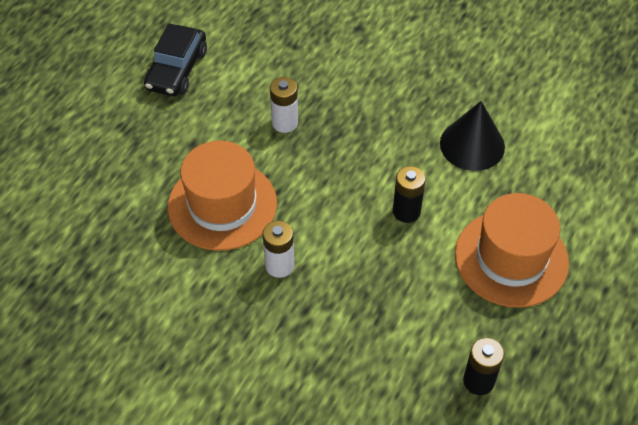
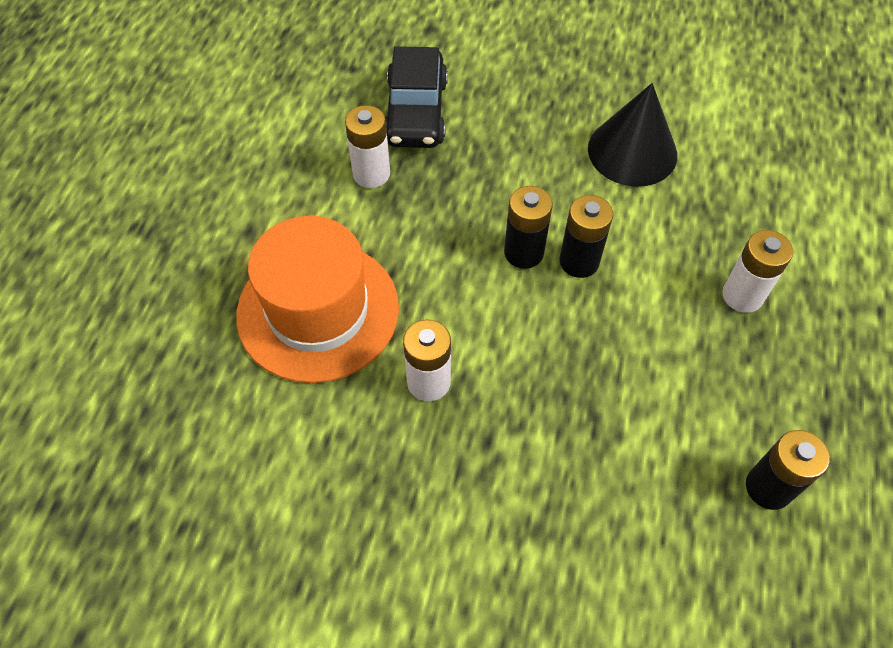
camera: 15 degrees left, 5 degrees up
(177, 70) = (197, 131): black car -> black car (416, 112)
(370, 197) = (523, 252): none -> black battery
(511, 258) = (742, 295): orange hat -> white battery

